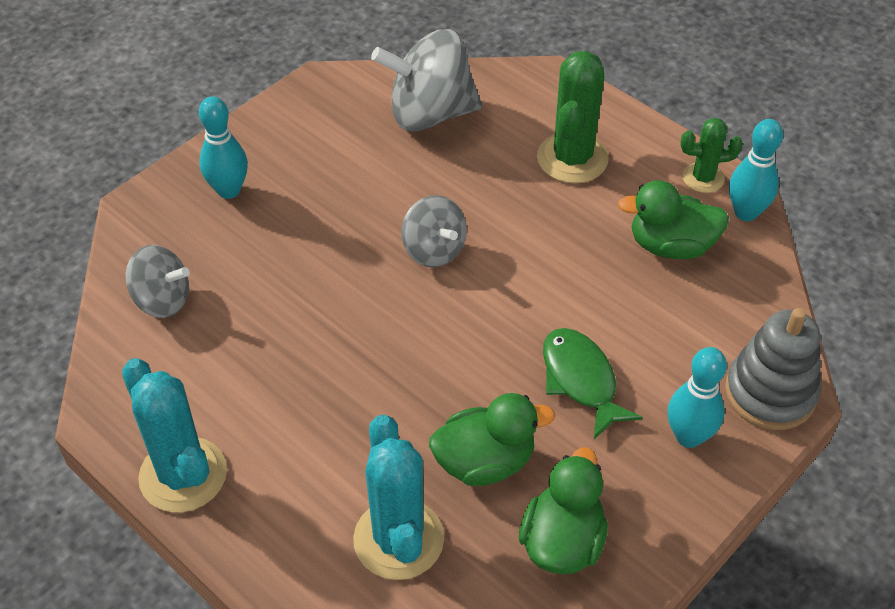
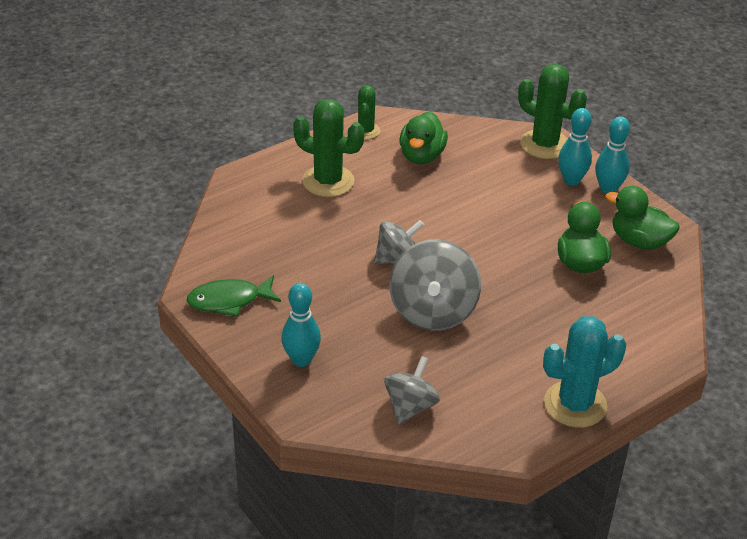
camera: 80 degrees left, 10 degrees down
(398, 539) = (633, 307): turquoise cactus -> none
(429, 114) = (255, 241): grey spinning top -> grey spinning top (433, 312)
(581, 380) = (523, 213): green fish -> green fish (229, 301)
(746, 212) = (401, 121): turquoise bowling pin -> turquoise bowling pin (608, 189)
(770, 393) = (545, 144): grey stacking toy -> green cactus

